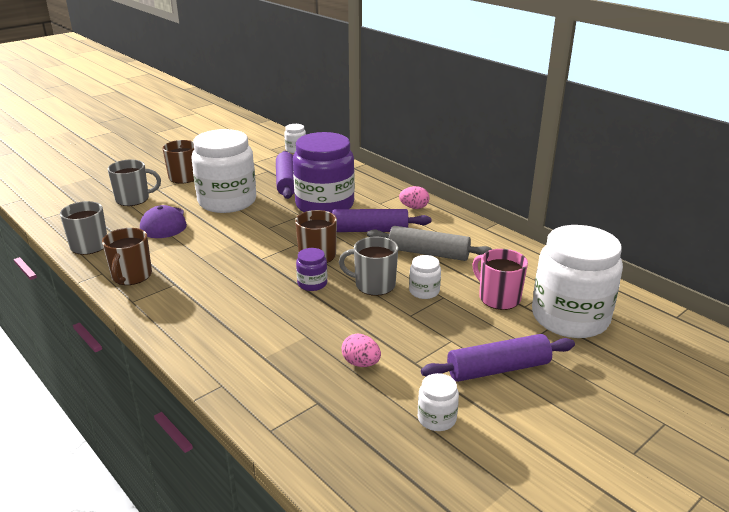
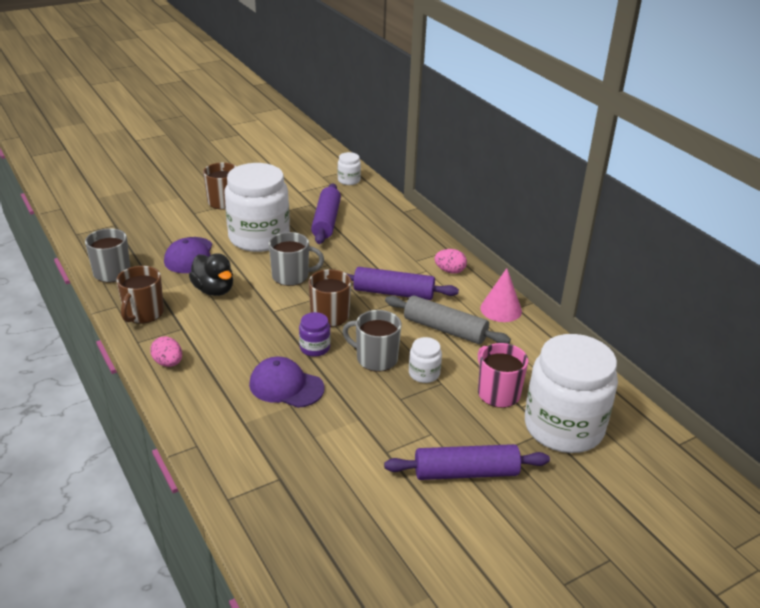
camera: 10 degrees right, 5 degrees up
(133, 199) = (167, 222): grey mug -> grey mug (291, 276)
(197, 248) = (214, 290): none -> black duck
(295, 319) = (286, 386): none -> purple cap
(324, 205) = (357, 255): purple jar -> none
(361, 363) = (333, 444): pink egg -> pink egg (168, 363)
(436, 418) = (386, 514): white jar -> none
(472, 231) = (501, 309): none -> pink cone

